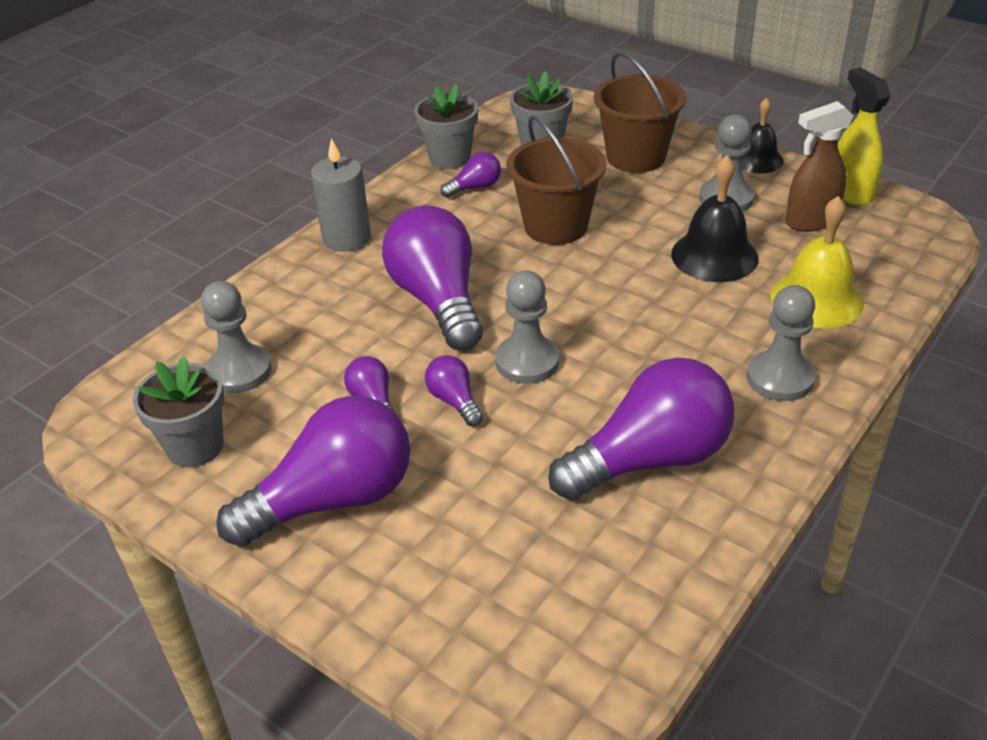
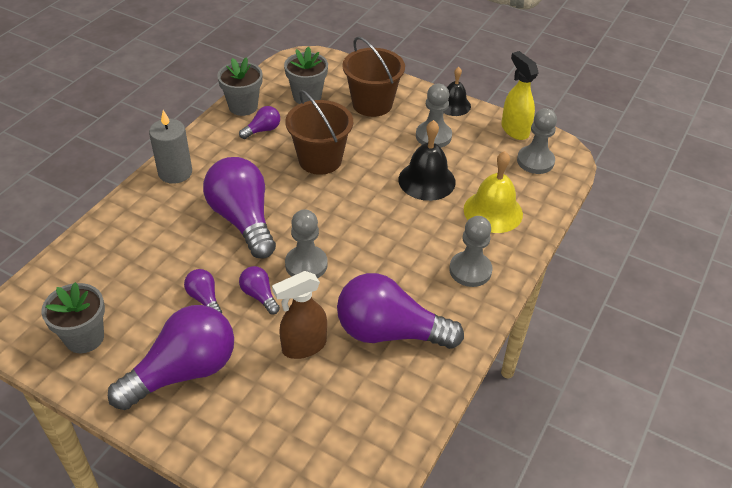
camera: 10 degrees left, 5 degrees up
(239, 371) = (109, 279): grey pawn -> grey pawn (535, 161)
(650, 459) = (389, 332): purple light bulb -> purple light bulb turned 135 degrees counterclockwise
(810, 221) = (488, 153): brown spray bottle -> brown spray bottle (303, 346)

